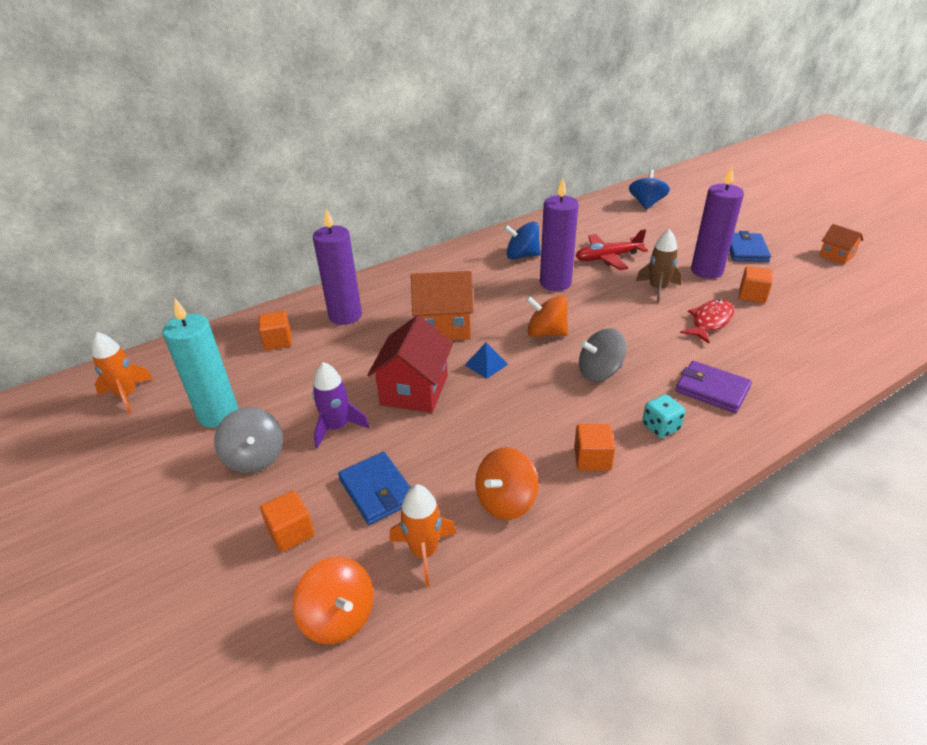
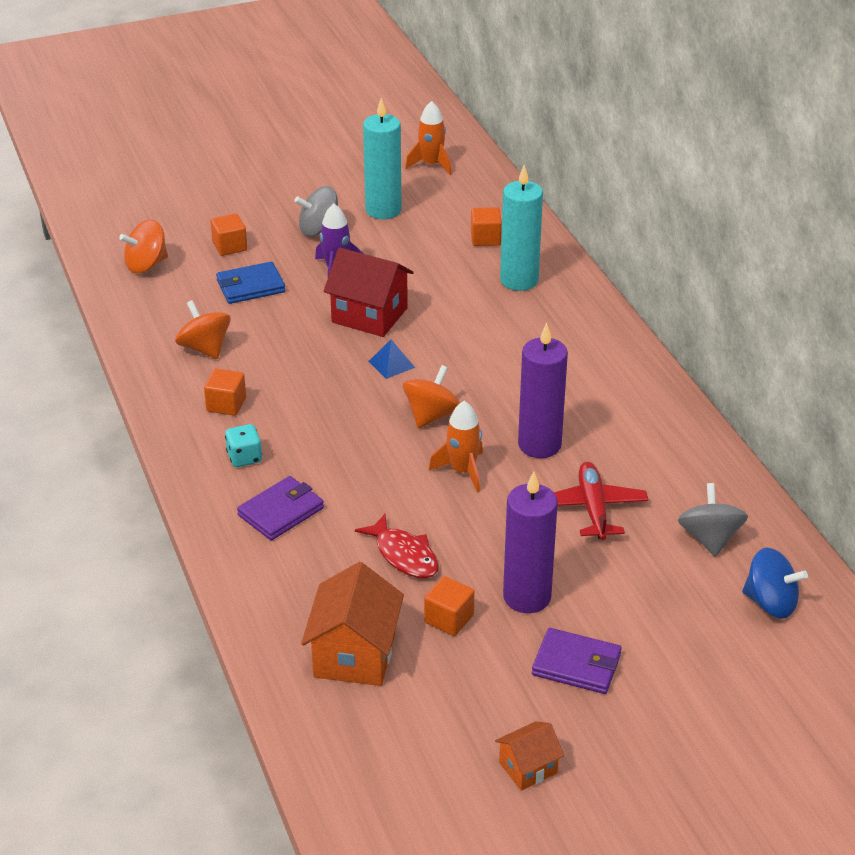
camera: 100 degrees right, 0 degrees up
(345, 316) = (519, 280): purple candle -> turquoise candle
(424, 552) = (178, 303): orange rocket -> orange rocket (463, 471)
(444, 326) = (473, 345): orange house -> orange house (354, 654)
(522, 256) = (620, 429): blue spinning top -> none
(599, 372) = (345, 439): grey spinning top -> grey spinning top (709, 538)
(658, 289) = (494, 532): brown rocket -> none
(746, 250) = (576, 665): blue wallet -> purple wallet

